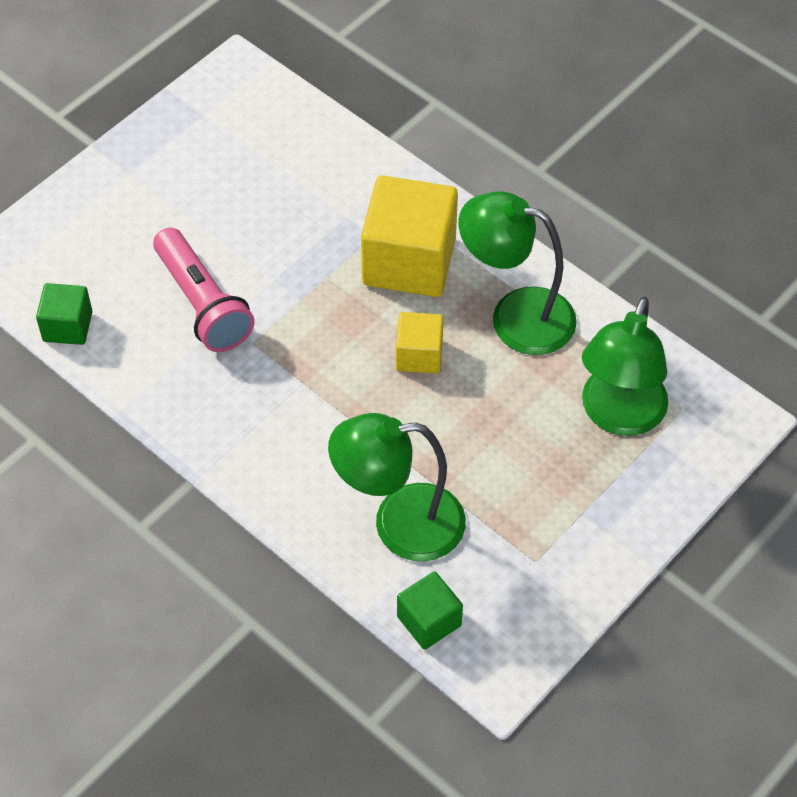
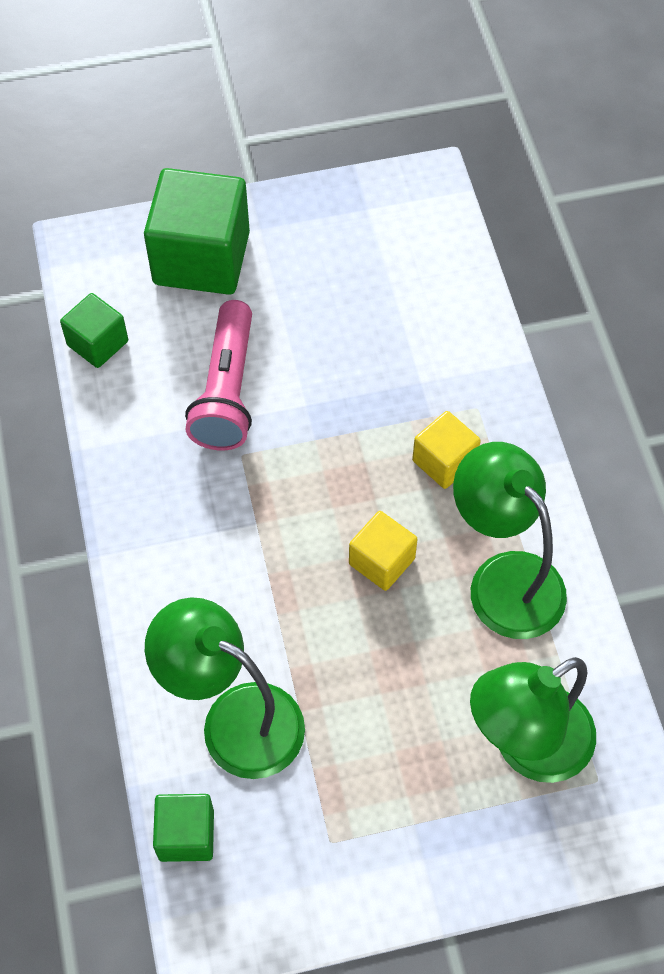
camera: 35 degrees right, 5 degrees up
(100, 219) = (201, 258): none -> green cube
(409, 261) = (444, 461): yellow cube -> yellow cube, size x0.52

